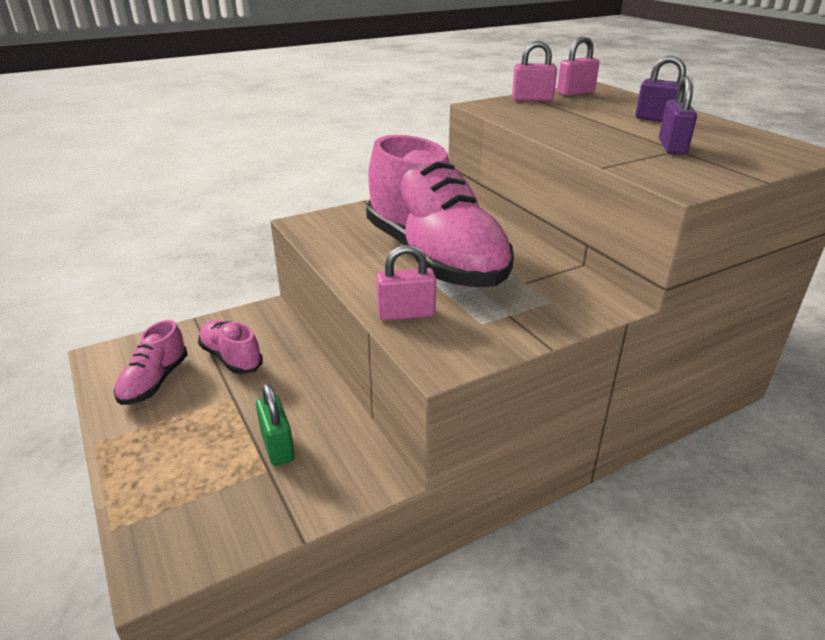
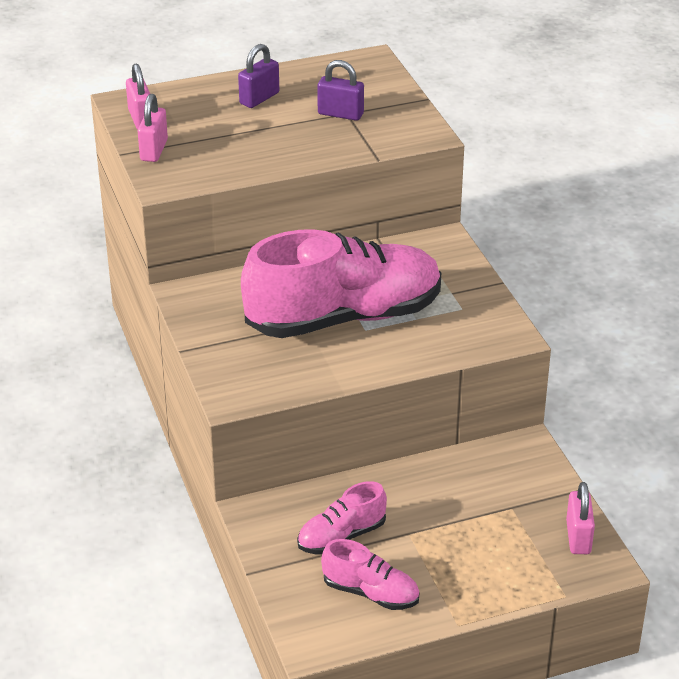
camera: 80 degrees left, 5 degrees up
(277, 446) = (483, 501): green padlock -> none
(406, 314) = (440, 345): pink padlock -> pink padlock (578, 537)

